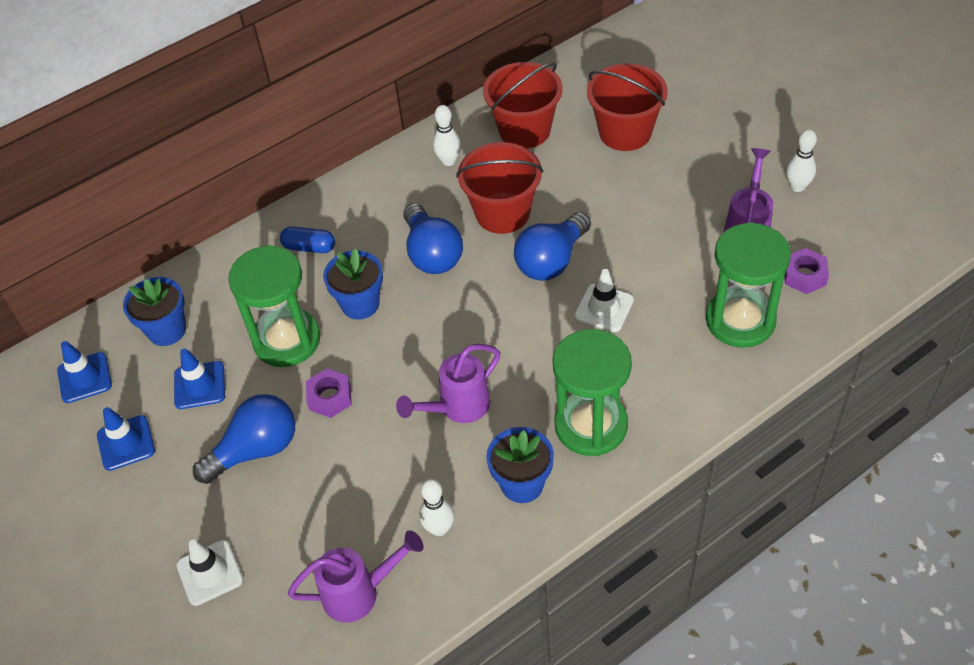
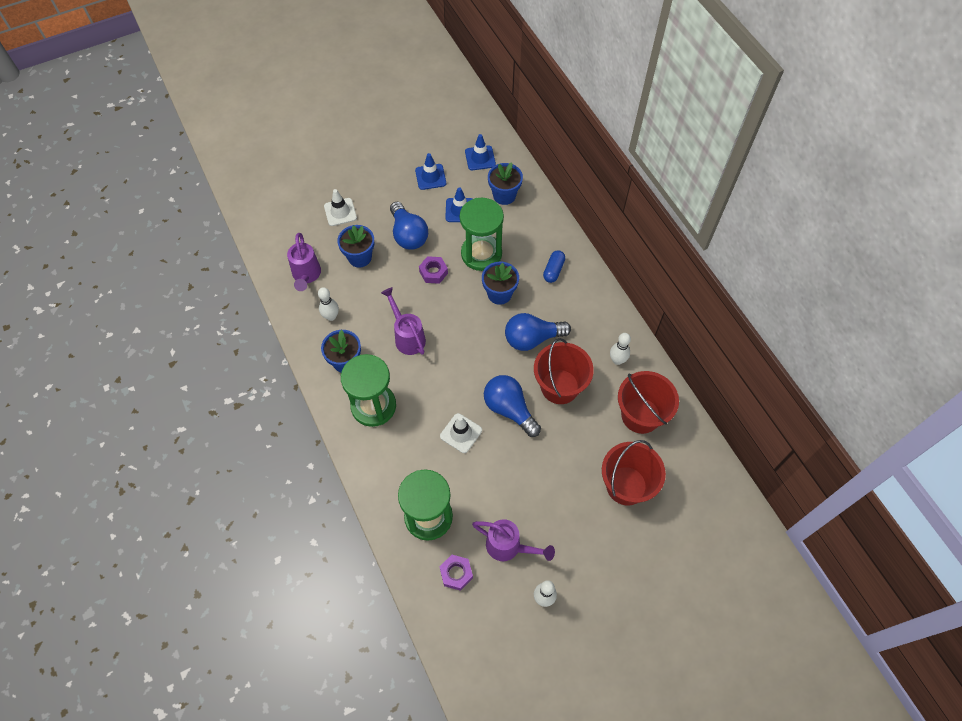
camera: 95 degrees right, 10 degrees up
(310, 514) = (359, 257): none -> blue flower pot

